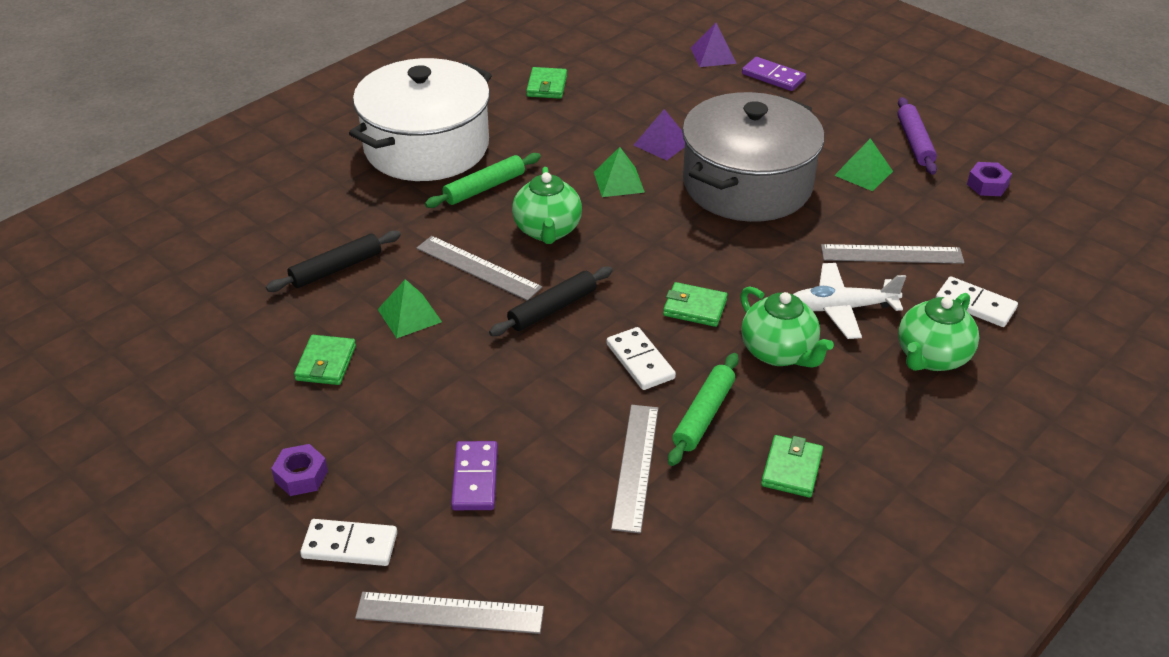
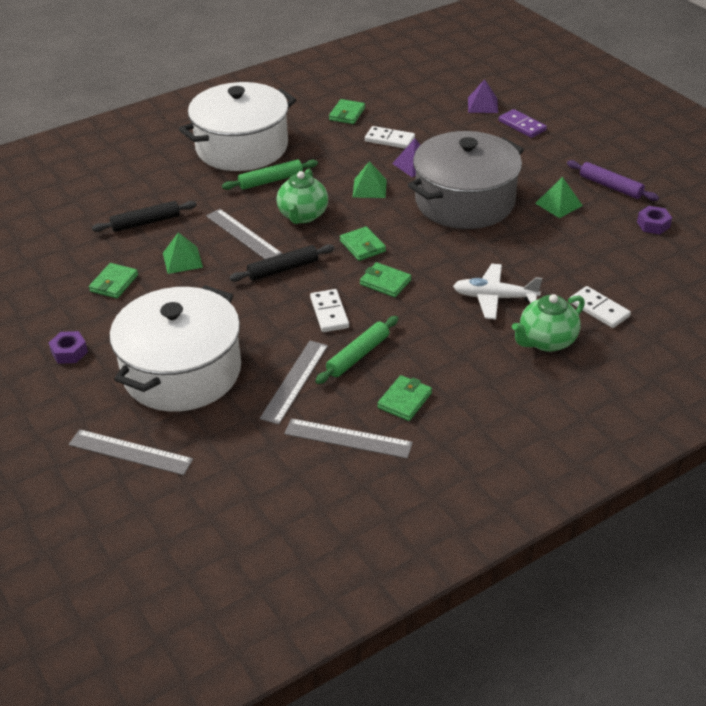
camera: 15 degrees right, 0 degrees up
(350, 545) = (83, 400): white domino -> white domino (389, 140)
(475, 478) = (182, 371): purple domino -> white pot
(644, 262) = (362, 246): none -> green wallet
(779, 353) = (433, 321): green teapot -> none
(891, 254) = (551, 265): grey ruler -> grey ruler (348, 438)
(914, 142) = (610, 186): purple rolling pin -> purple rolling pin turned 60 degrees counterclockwise

